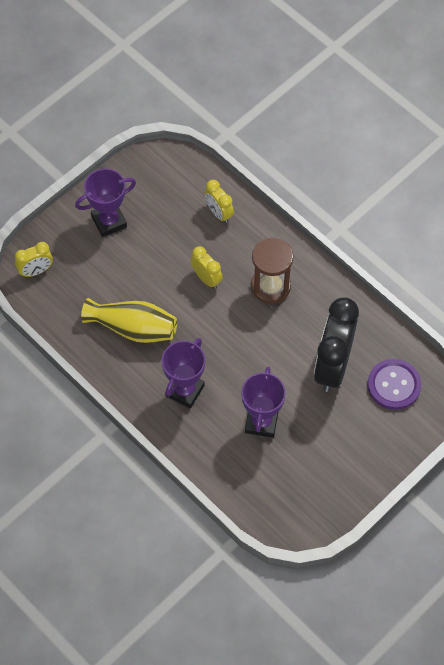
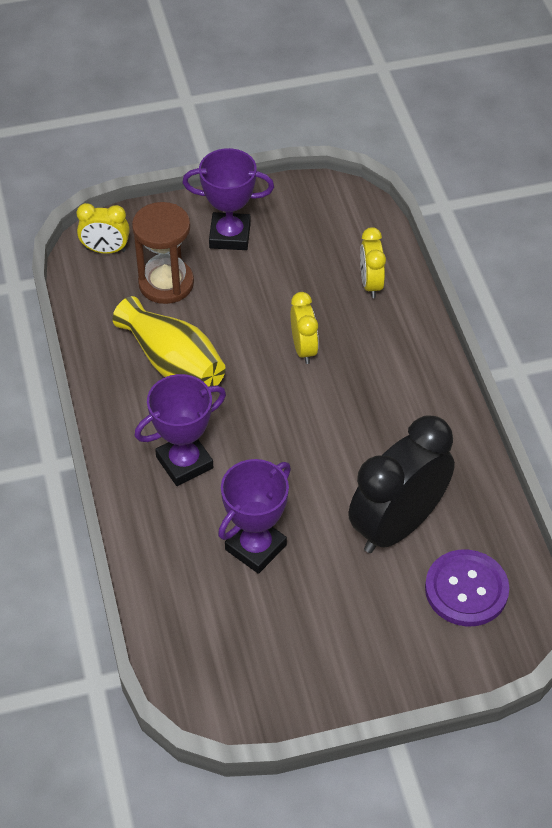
camera: 30 degrees right, 10 degrees down
(270, 286) = (379, 394): brown hourglass -> brown hourglass (166, 283)

